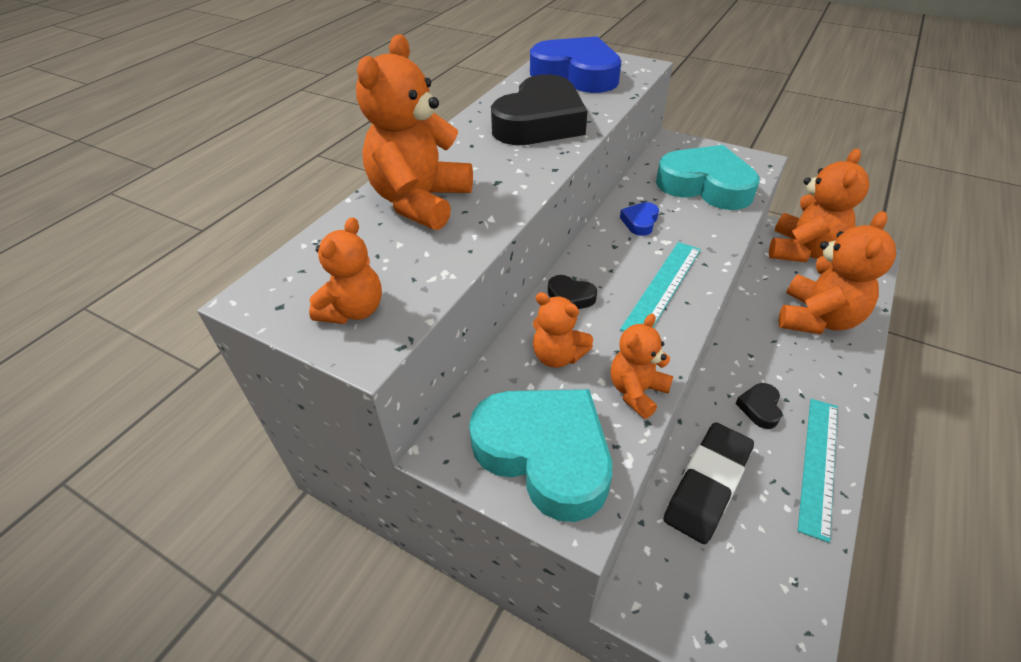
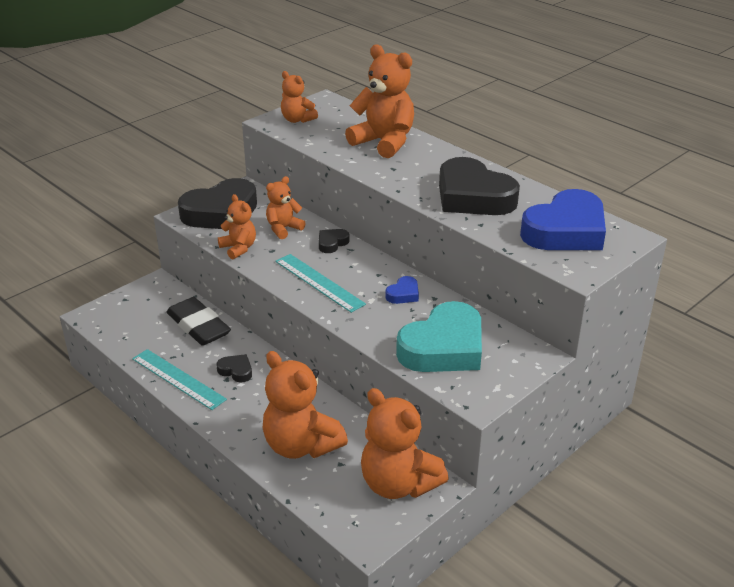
camera: 105 degrees right, 10 degrees down
(545, 454) = (221, 213): turquoise heart -> black heart
(640, 222) = (403, 294): blue heart -> blue heart turned 90 degrees clockwise

